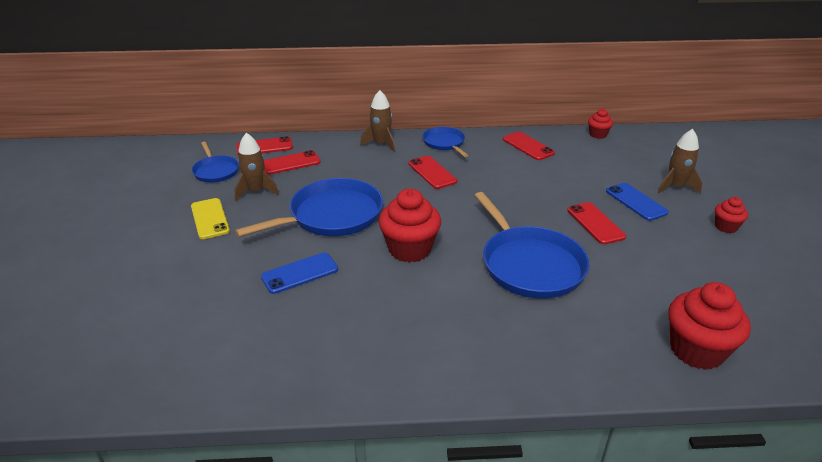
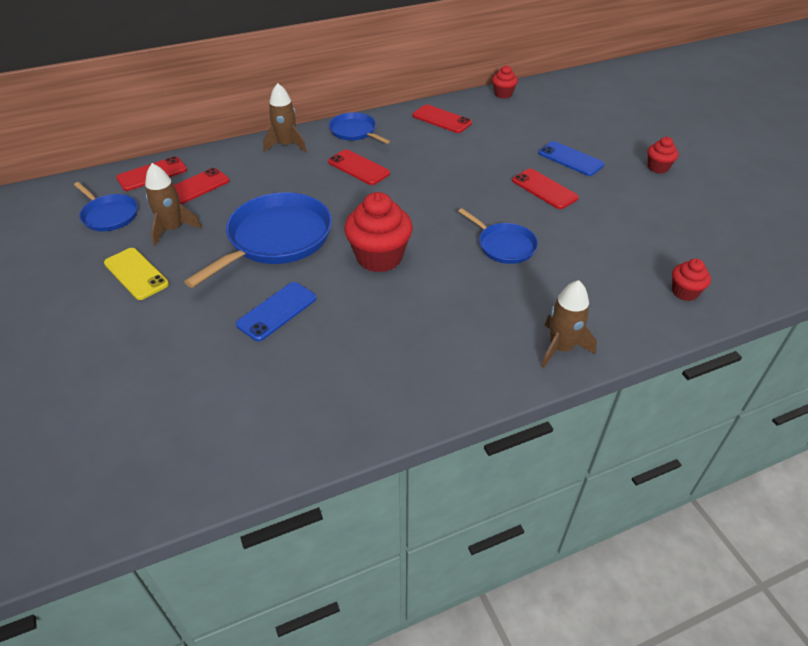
camera: 20 degrees left, 10 degrees up
(529, 264) = (504, 245): blue pan -> blue pan, size x0.55
(675, 187) = (598, 136): brown rocket -> brown rocket (561, 348)
(696, 350) = (684, 292): red cupcake -> red cupcake, size x0.53

